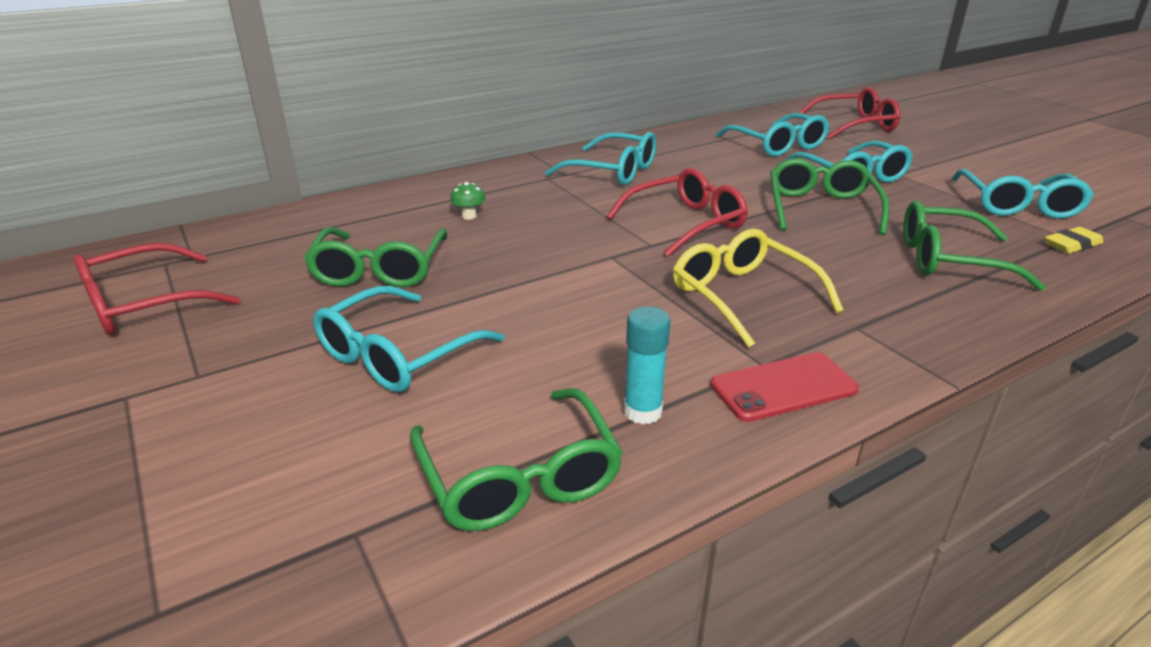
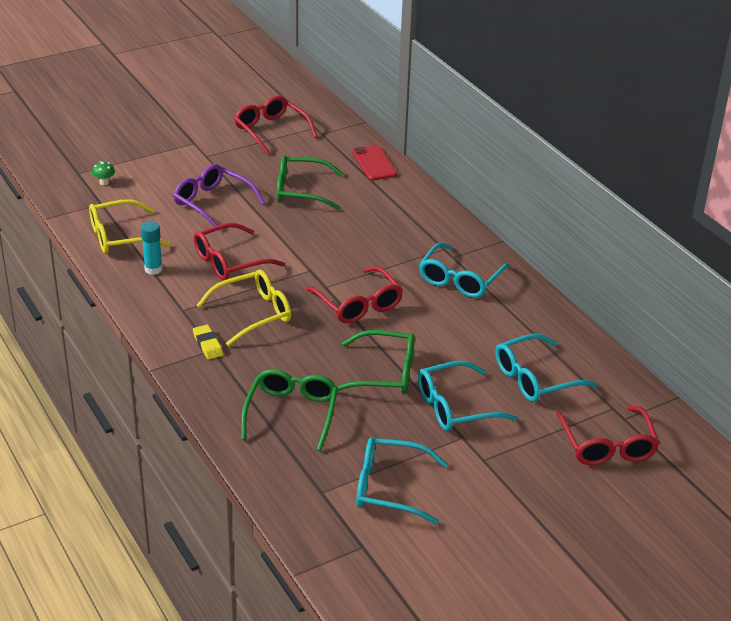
camera: 90 degrees right, 5 degrees up
(396, 355) = (212, 203): turquoise glasses -> purple glasses
(469, 216) = (373, 217): green mushroom -> green mushroom (104, 182)
(519, 477) = (119, 237): green glasses -> yellow glasses
(601, 325) = (229, 262): none -> red glasses
(783, 387) = (162, 312): red phone -> red phone (374, 163)
(1072, 245) = (310, 487): yellow eraser -> yellow eraser (207, 345)

